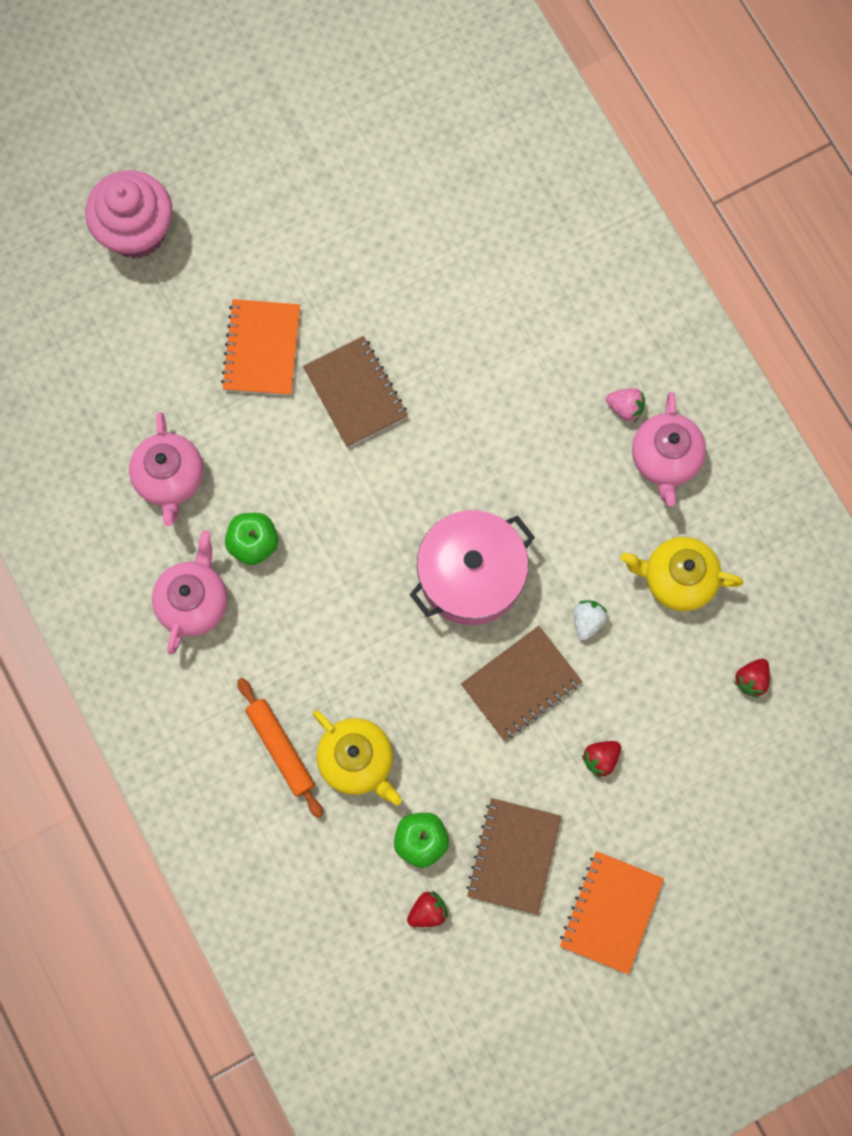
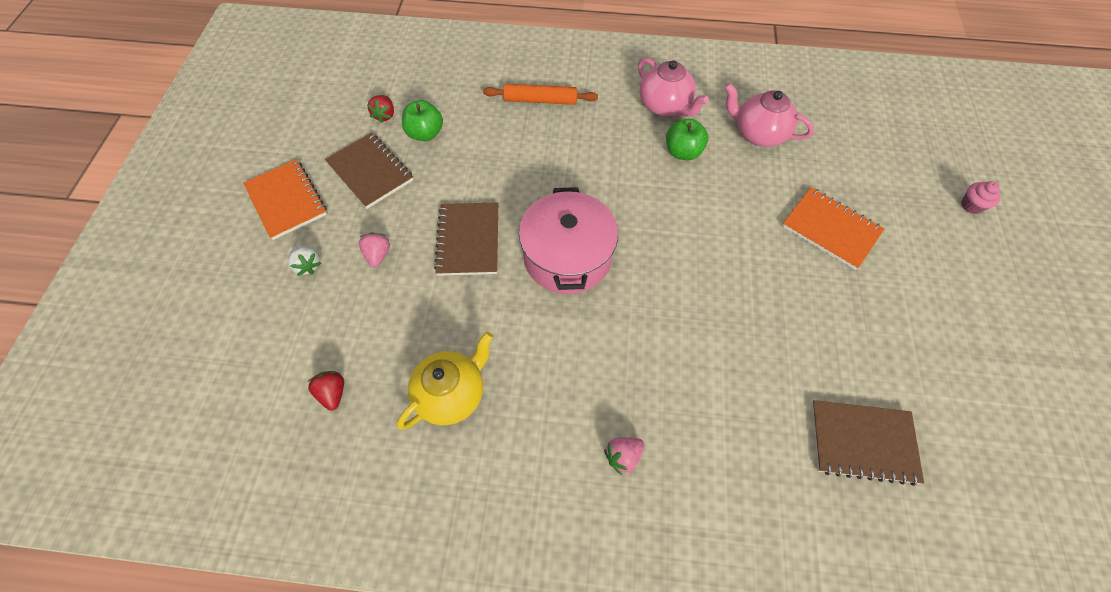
camera: 125 degrees right, 15 degrees down
(136, 231) = (971, 205): pink cupcake -> pink cupcake, size x0.41
(355, 393) = (759, 266): brown notebook -> brown notebook (862, 442)
(357, 761) = (500, 130): yellow teapot -> none
(587, 621) = (474, 308): white strawberry -> white strawberry (308, 265)
(600, 759) = (378, 255): red strawberry -> pink strawberry
(665, 459) = (555, 457): pink teapot -> none

